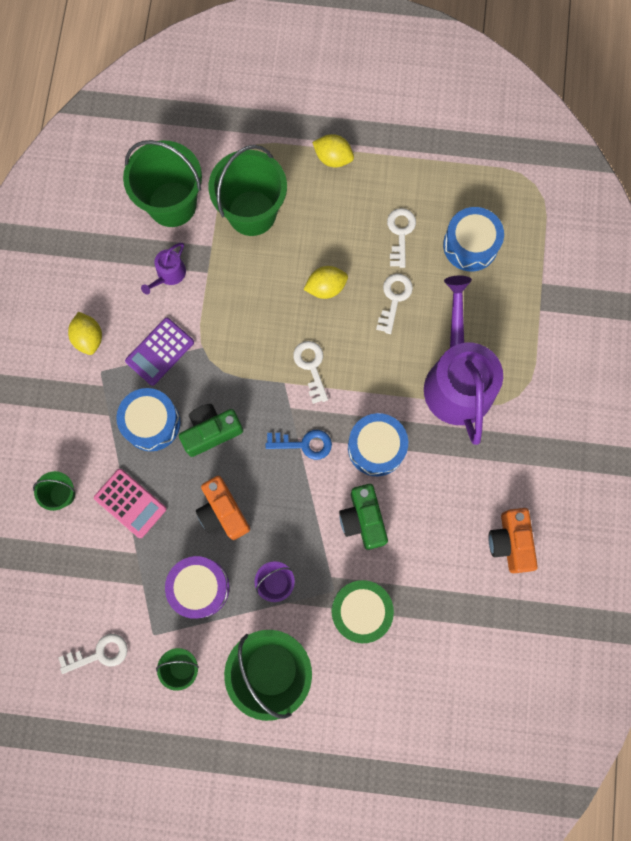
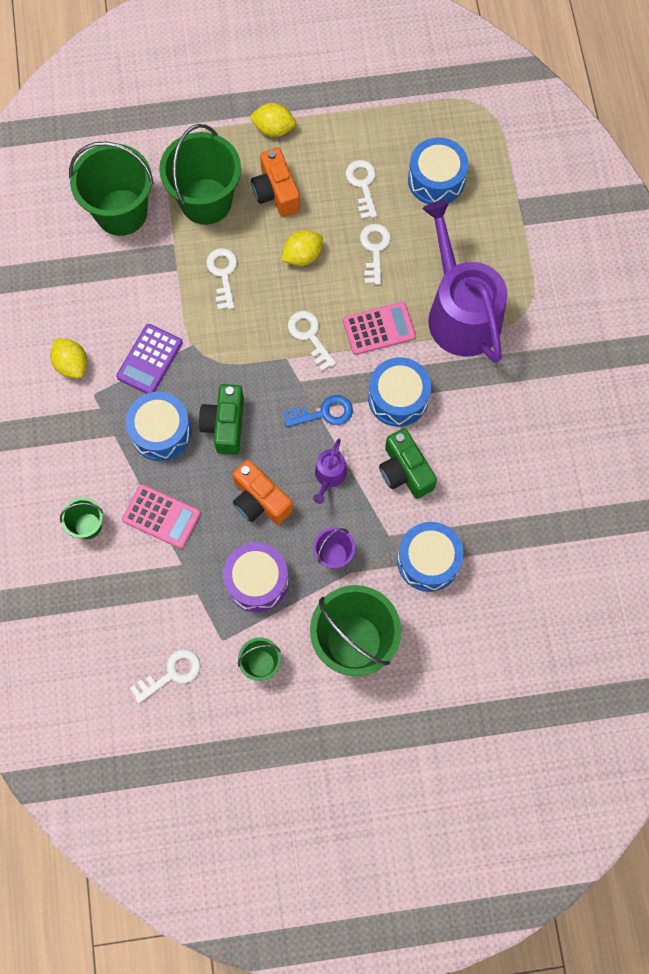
camera: 15 degrees left, 5 degrees down
(169, 275) = (137, 282): purple watering can -> purple watering can (329, 476)
(211, 432) = (225, 425): green camera -> green camera turned 45 degrees counterclockwise
(248, 287) = (223, 274): none -> white key
(361, 611) = (428, 561): green drum -> blue drum
(377, 376) = (379, 329): none -> pink calculator
(510, 542) = (558, 455): orange camera -> orange camera (276, 192)

